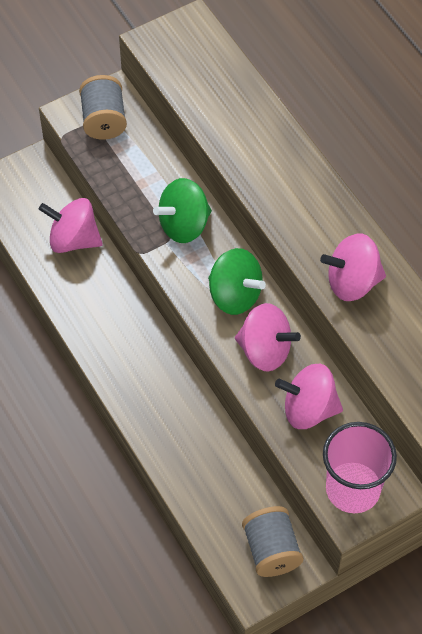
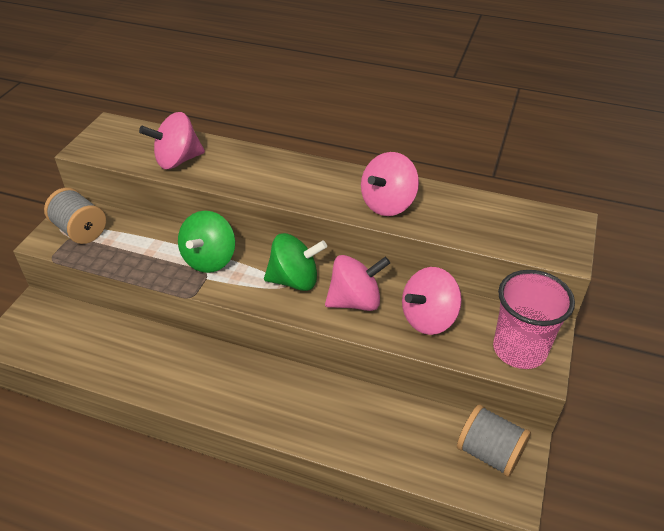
camera: 40 degrees left, 15 degrees down
(73, 239) = (113, 337): pink spinning top -> pink spinning top (177, 160)

